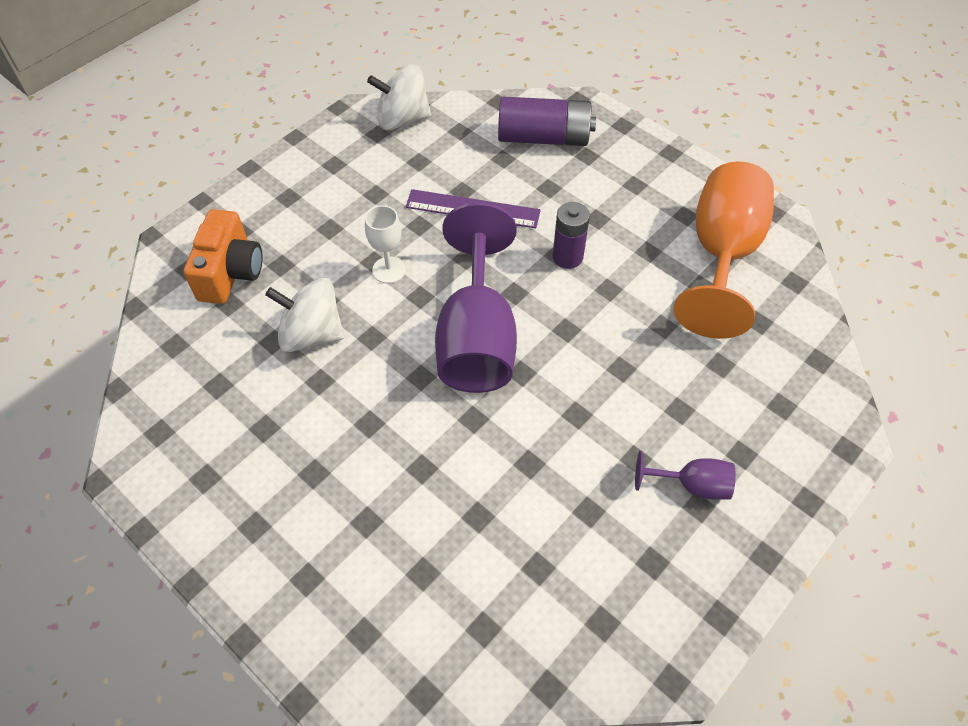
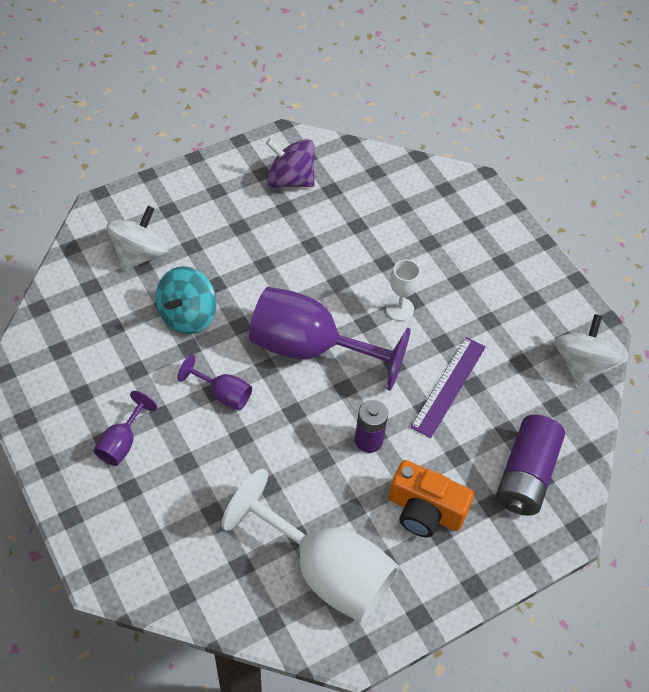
camera: 105 degrees right, 0 degrees up
(210, 438) = (290, 180): none -> purple spinning top
(230, 273) = (432, 212): orange camera -> orange camera (425, 511)
(311, 333) = (355, 248): white spinning top -> white spinning top (140, 254)
(483, 482) = (187, 315): none -> turquoise spinning top
(577, 403) = (223, 394): none -> purple goblet
(721, 254) = (326, 570): orange goblet -> white goblet

